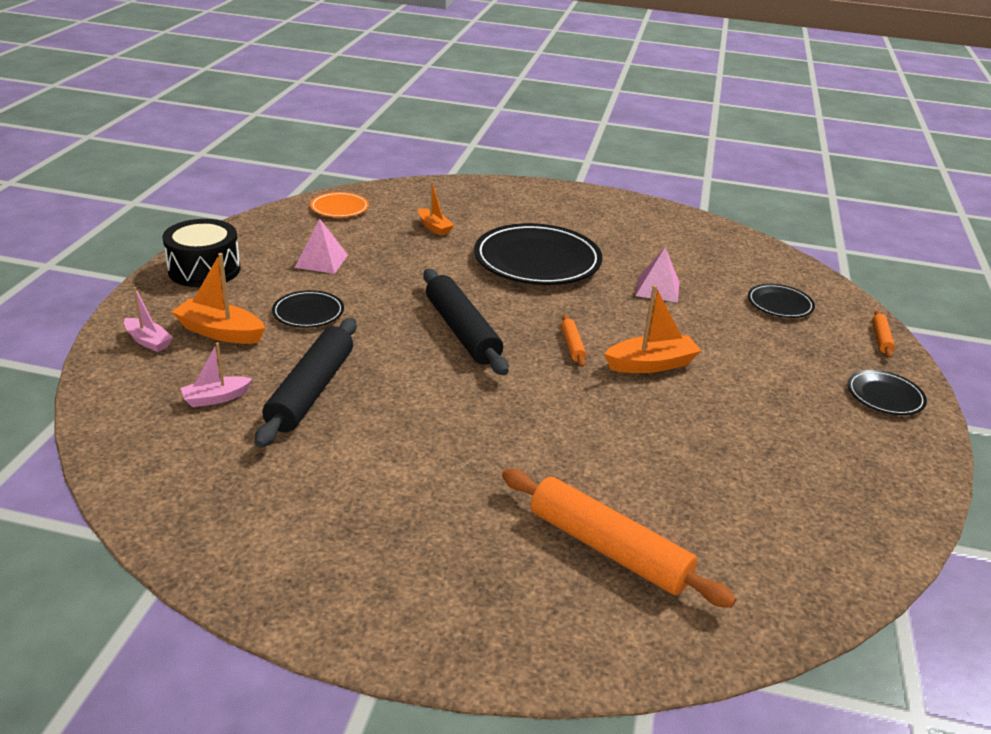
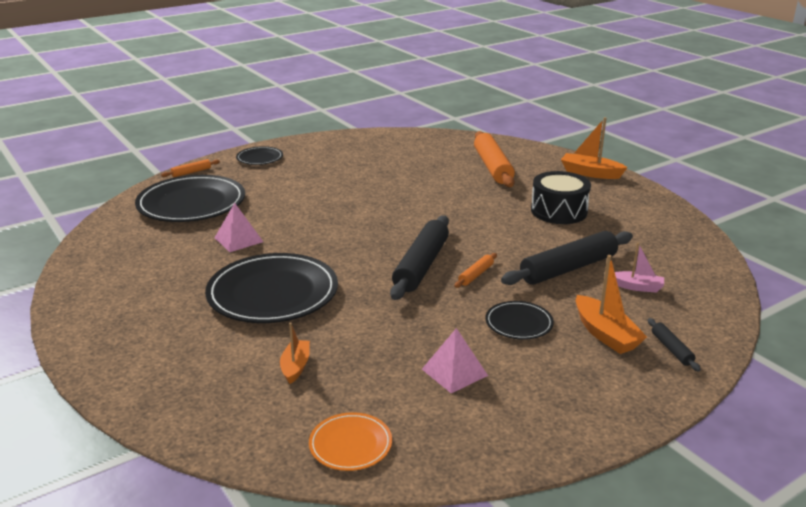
camera: 135 degrees left, 5 degrees down
(148, 341) = (671, 349): pink boat -> black rolling pin
(204, 270) = (580, 411): black drum -> black drum (558, 211)
(572, 346) = (366, 232): orange rolling pin -> orange rolling pin (476, 275)
(651, 364) = (341, 207): orange boat -> orange boat (590, 173)
(780, 304) = (191, 204): black plate -> black plate, size x2.05

